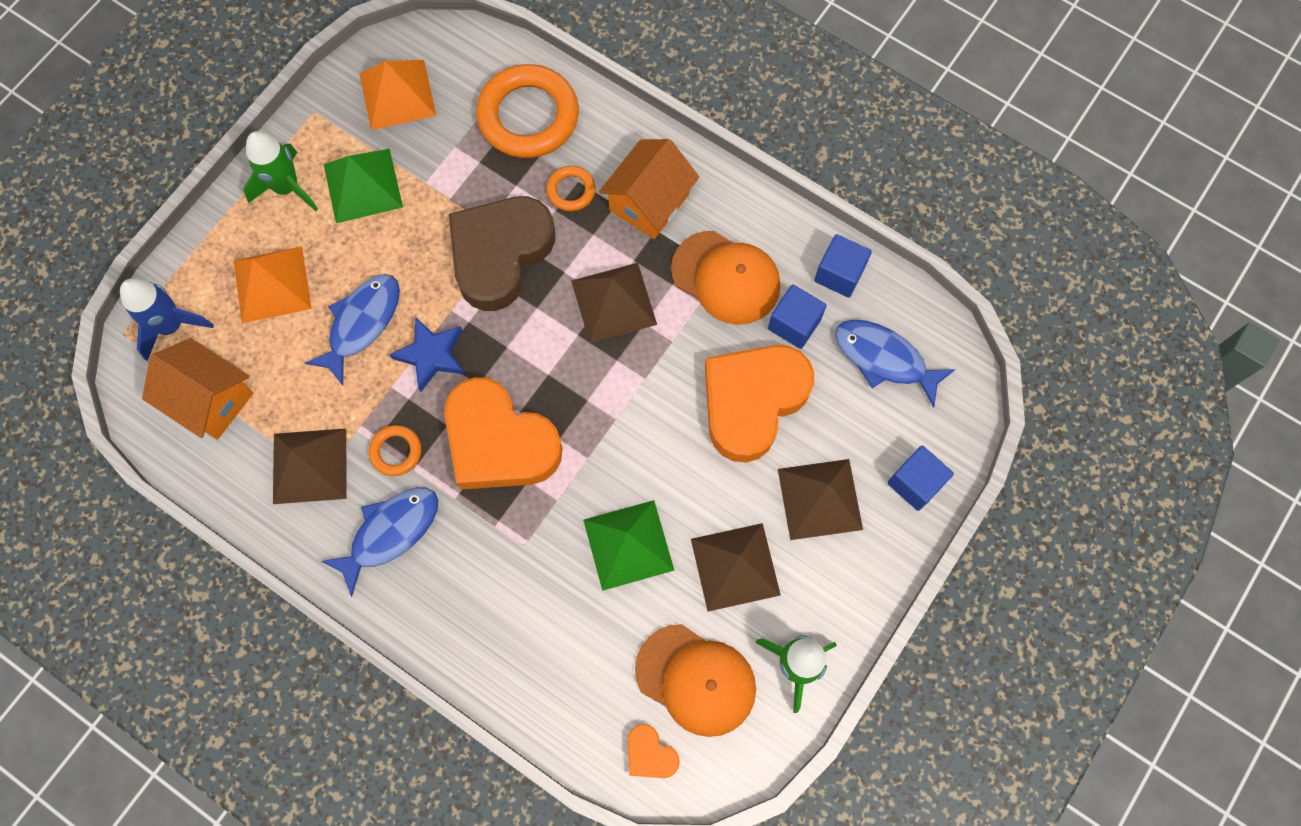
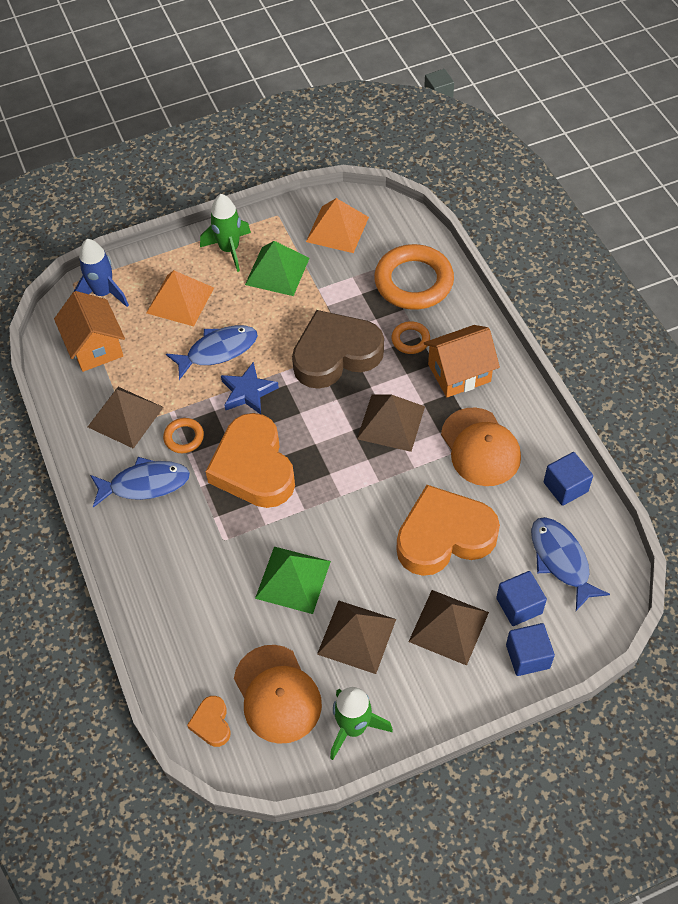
camera: 35 degrees right, 15 degrees down
(794, 324) = (509, 502): blue cube -> blue cube (519, 606)

